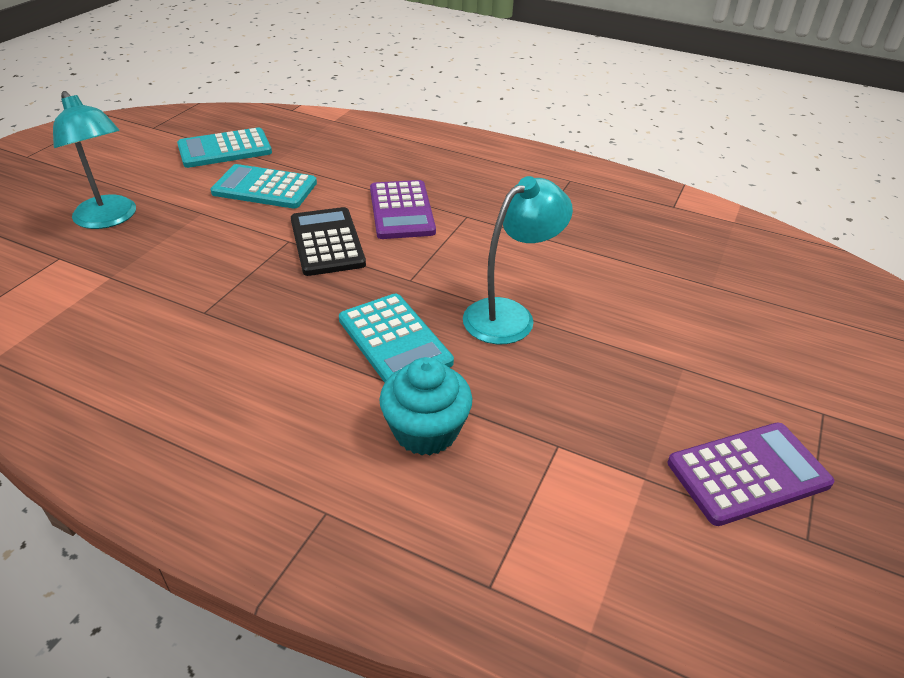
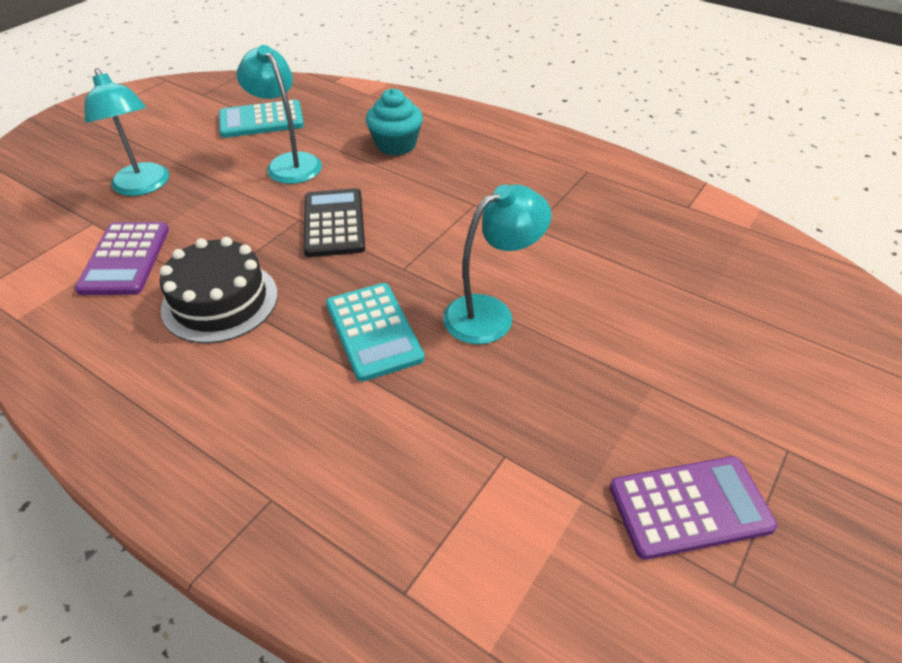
camera: 10 degrees right, 5 degrees up
(222, 325) = (220, 301): none -> black cake
(265, 188) = (289, 163): turquoise calculator -> turquoise lamp
(401, 210) = (412, 194): purple calculator -> purple calculator (125, 259)
(425, 431) = (381, 427): turquoise cupcake -> turquoise cupcake (396, 145)

